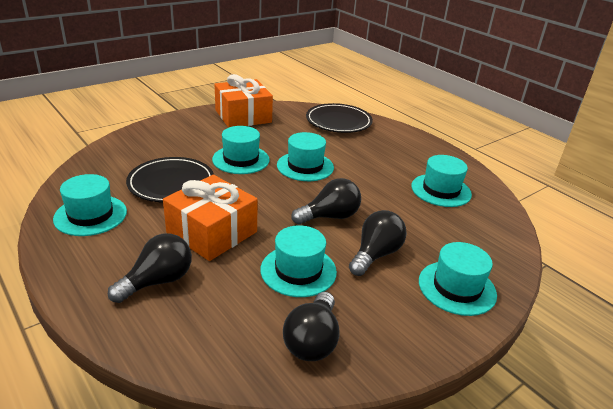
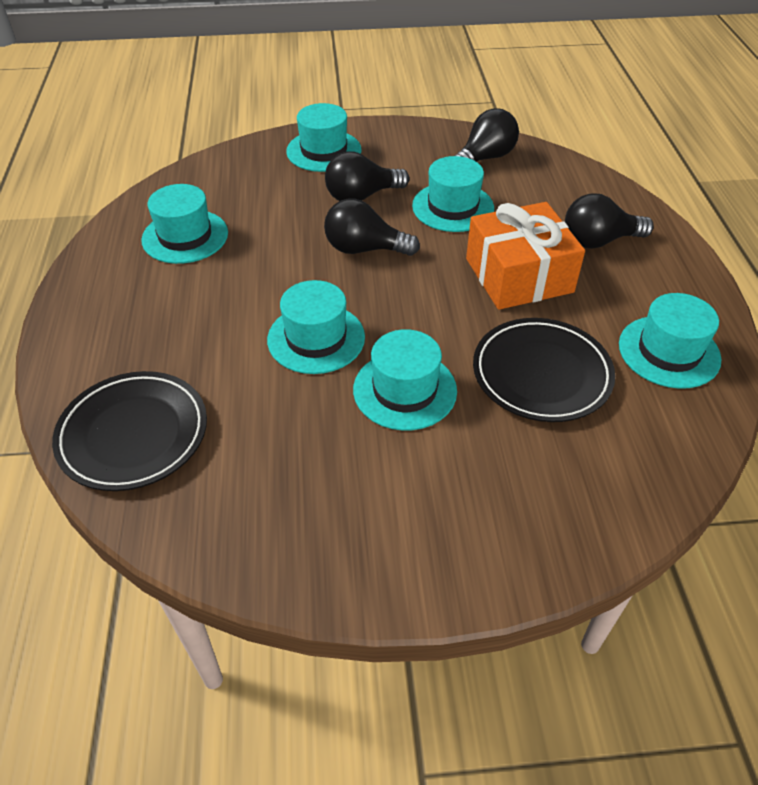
camera: 145 degrees left, 15 degrees up
(243, 116) = (306, 535): orange gift -> none

